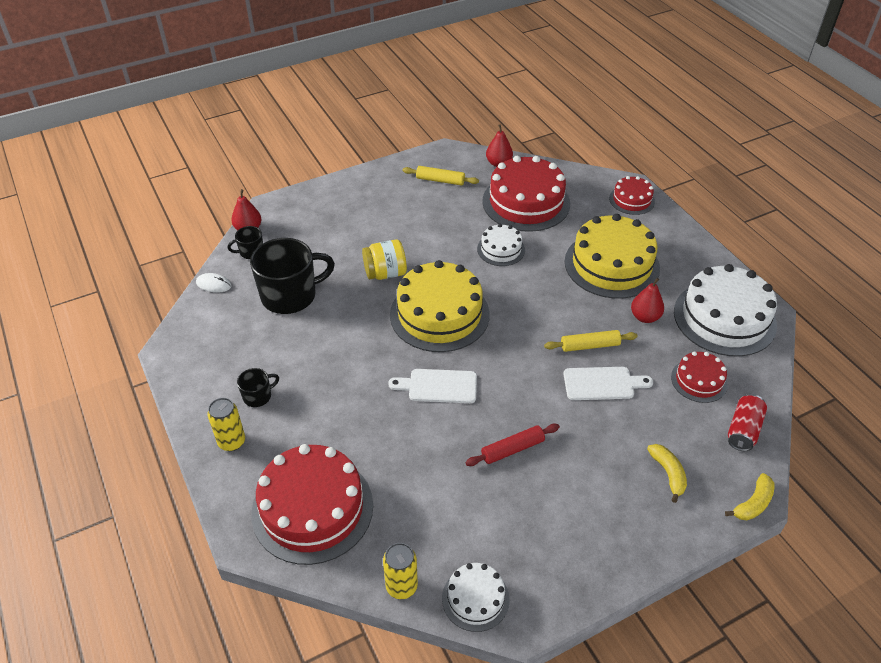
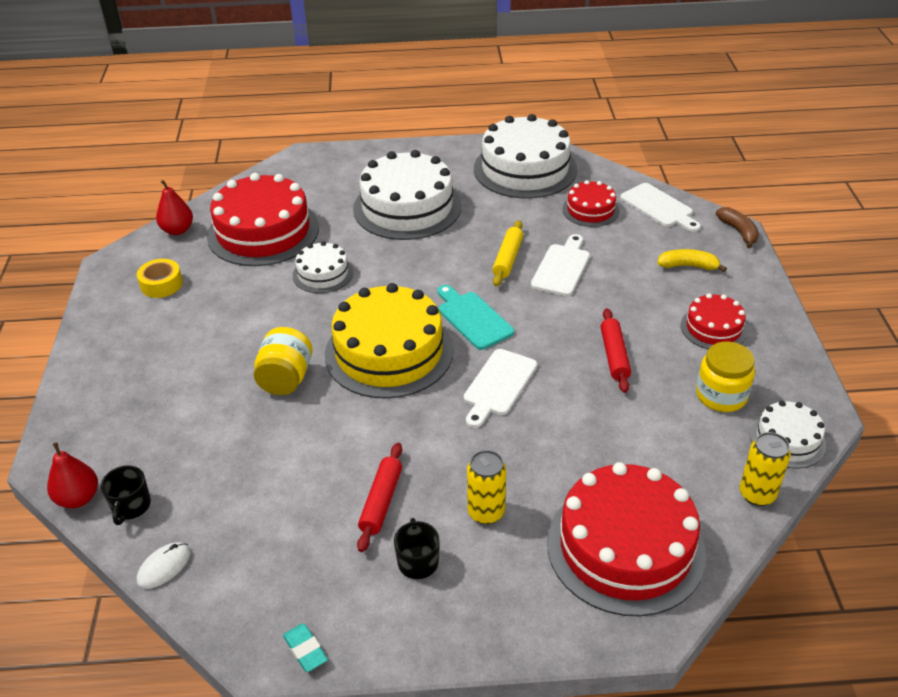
camera: 65 degrees left, 5 degrees down
(176, 367) = (305, 650): none -> turquoise eraser
(231, 442) = (482, 609): yellow can -> yellow can (486, 512)
(290, 295) = (255, 482): black mug -> none
(299, 360) = (381, 502): none -> red rolling pin
(440, 180) = (161, 284): yellow rolling pin -> yellow tape
(503, 347) = (472, 318): none -> turquoise cutting board
(505, 537) = (721, 395): none -> yellow jar
(611, 264) = (407, 207): yellow cake -> white cake
(631, 200) = (325, 163): red cake -> red cake (713, 328)
(645, 317) = (493, 212): red pear -> none
(743, 430) = (659, 207): red can -> white cutting board
(753, 503) = (738, 232): yellow banana -> brown banana

